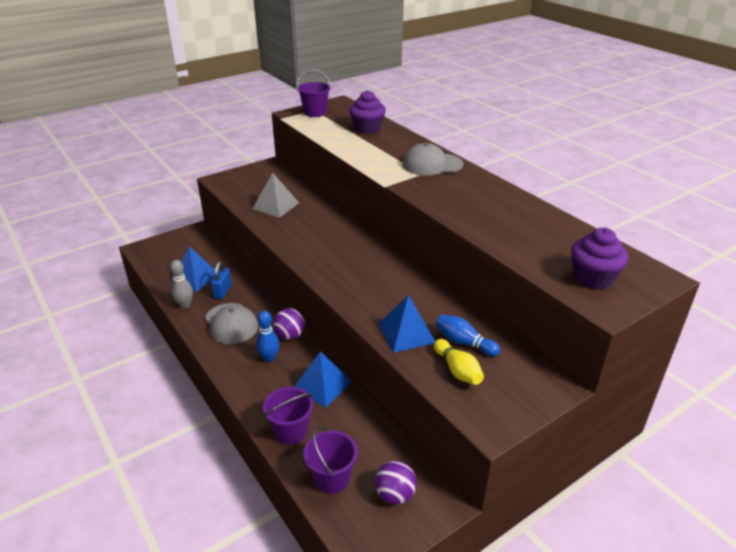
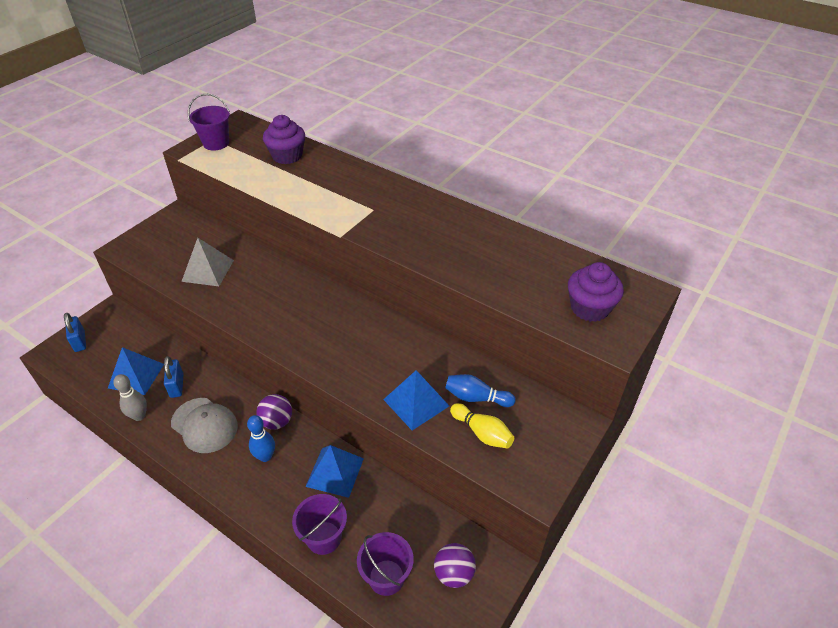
camera: 20 degrees left, 10 degrees up
(165, 245) = (80, 341): none -> blue padlock
(432, 164) = (379, 194): grey cap -> none

